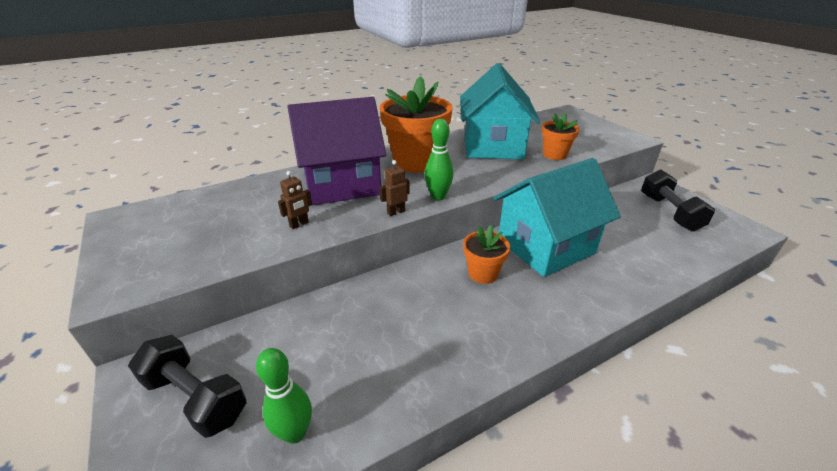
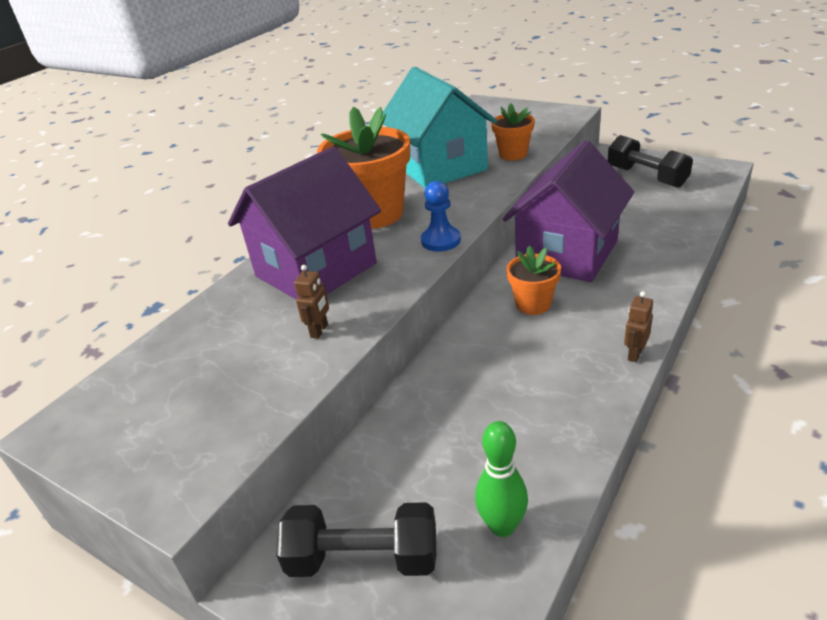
camera: 25 degrees left, 0 degrees up
(396, 212) = (414, 274): brown robot -> brown robot (634, 354)
(438, 196) = (441, 240): green bowling pin -> blue pawn
(545, 246) = (567, 253): turquoise house -> purple house

